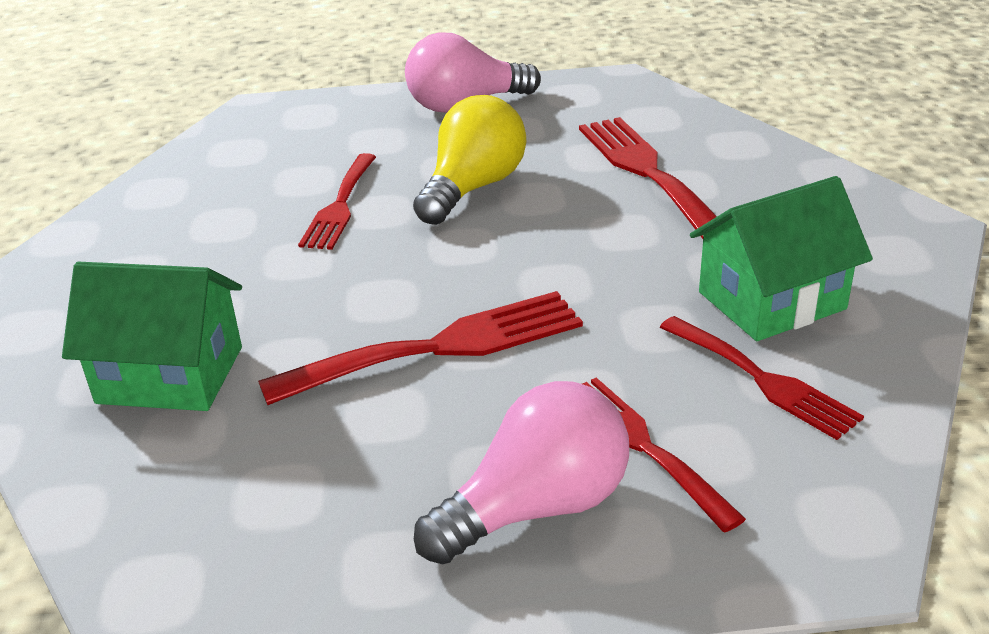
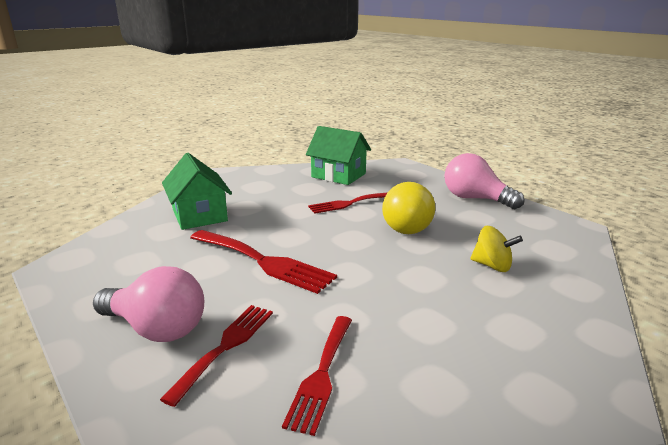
camera: 55 degrees right, 10 degrees down
(473, 188) = (404, 225): yellow light bulb -> yellow light bulb turned 90 degrees clockwise
(647, 172) = (492, 266): red fork -> yellow spinning top
(771, 300) = (411, 353): green house -> green house (338, 175)

